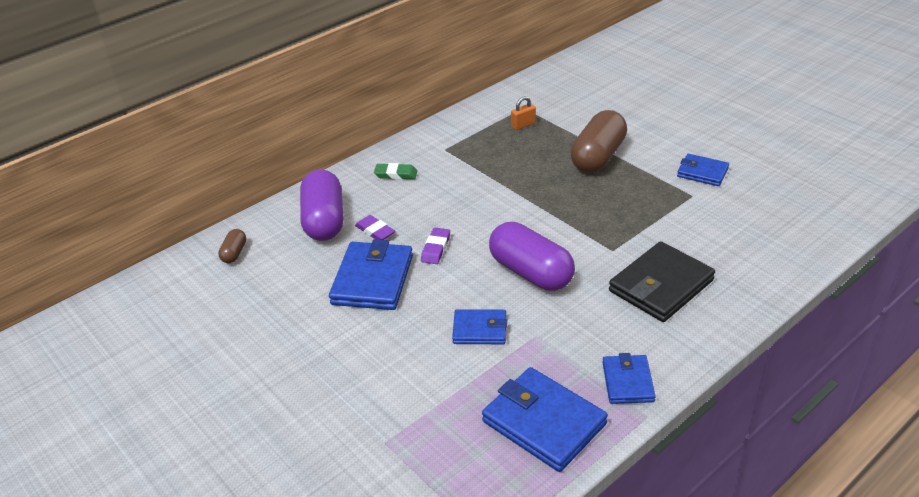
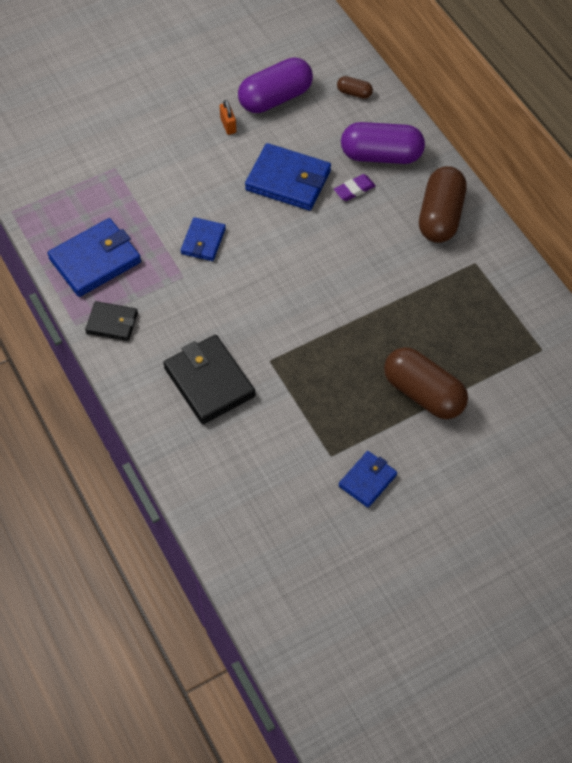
camera: 100 degrees right, 20 degrees up
(396, 174) = (440, 216): green eraser -> brown capsule
(436, 248) = (315, 229): purple eraser -> none
(523, 125) = (504, 341): orange padlock -> orange padlock (228, 125)
(531, 272) = (260, 291): purple capsule -> purple capsule (275, 98)
(627, 382) = (112, 323): blue wallet -> black wallet

